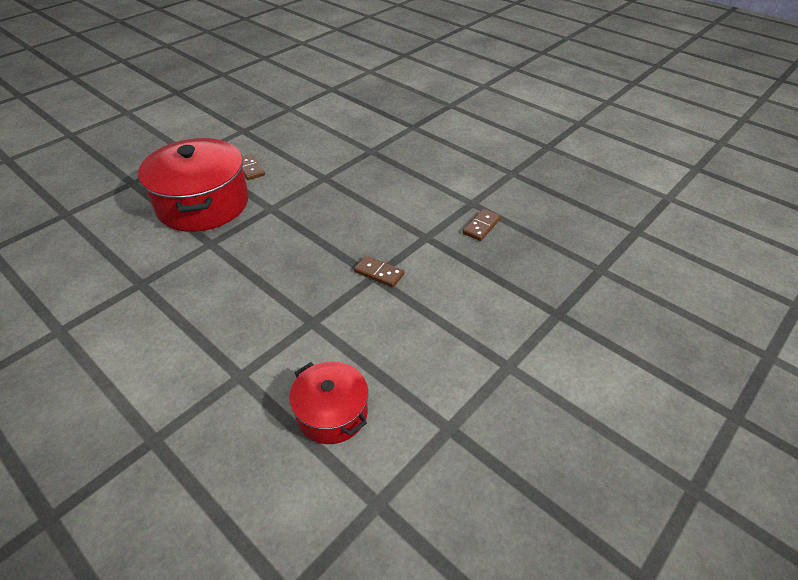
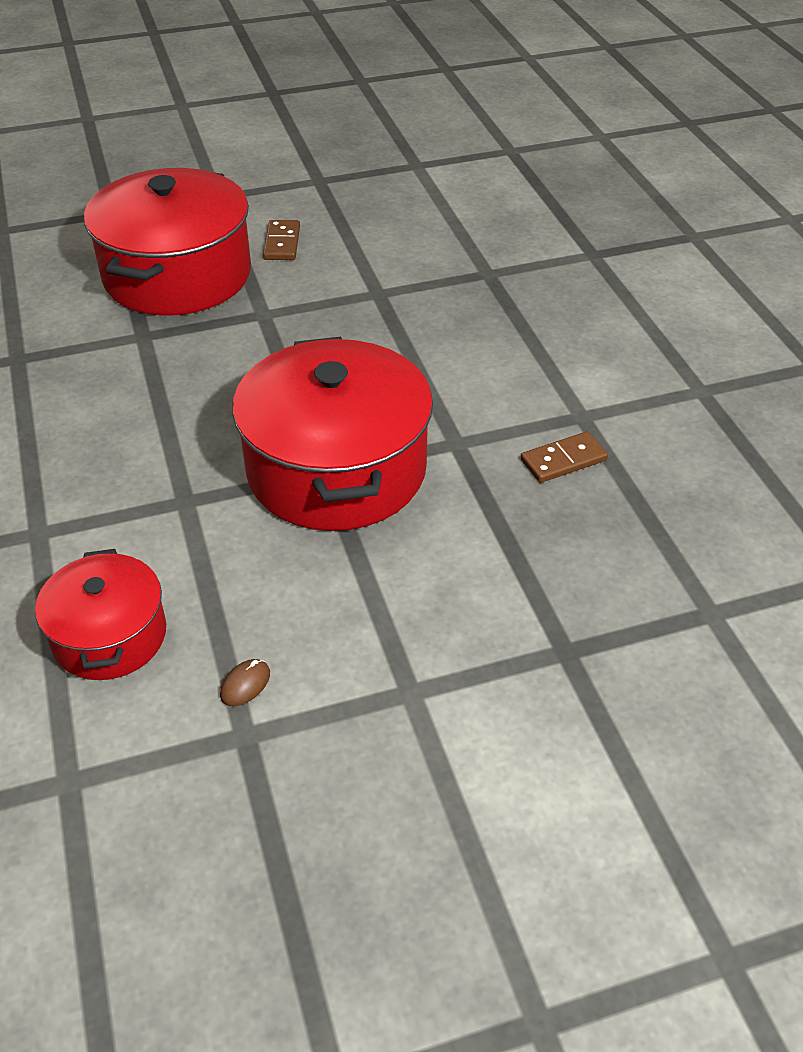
camera: 30 degrees right, 0 degrees up
(379, 273) = (336, 469): brown domino -> red pot
(427, 402) = (245, 684): none -> brown mouse

